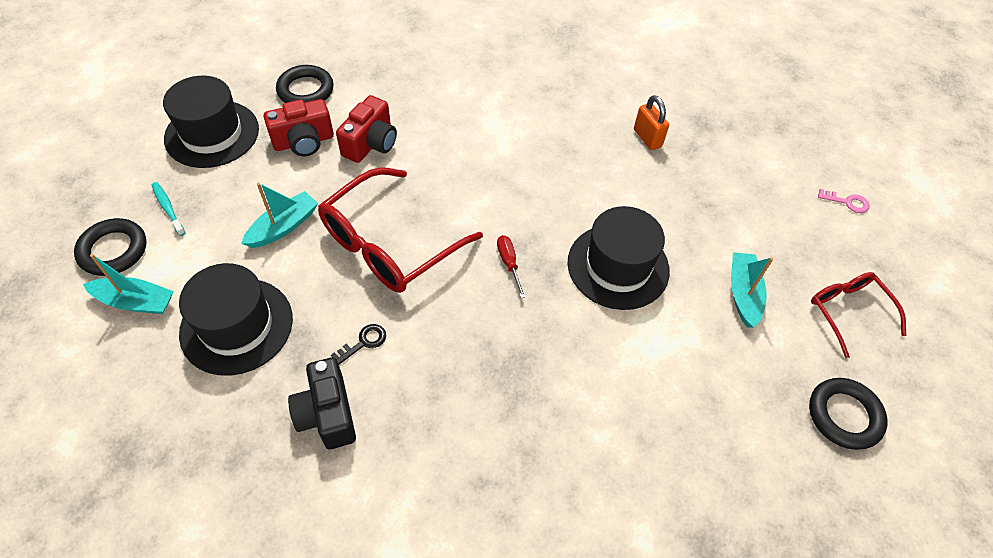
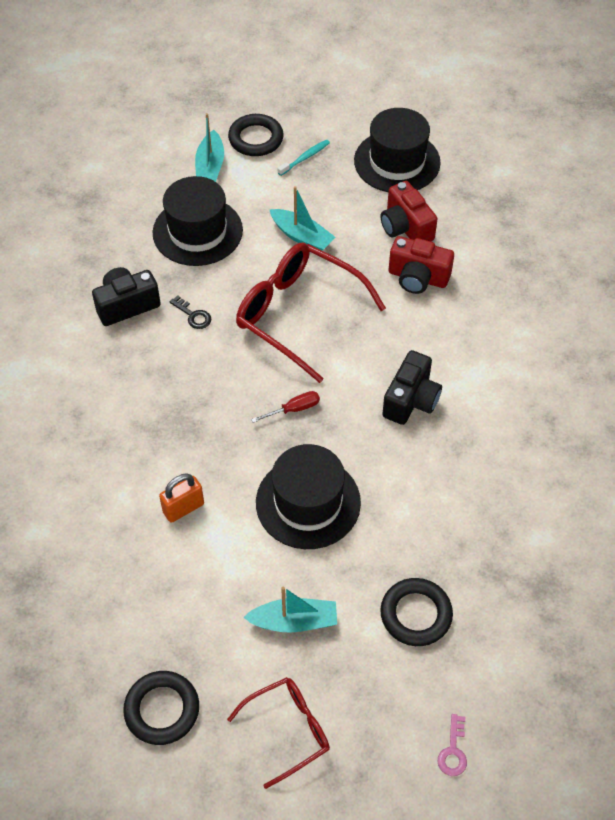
camera: 85 degrees right, 0 degrees up
(305, 90) = (475, 213): black ring -> black ring (416, 614)
(513, 172) = (411, 400): none -> black camera
(647, 138) = (499, 526): orange padlock -> orange padlock (183, 508)

